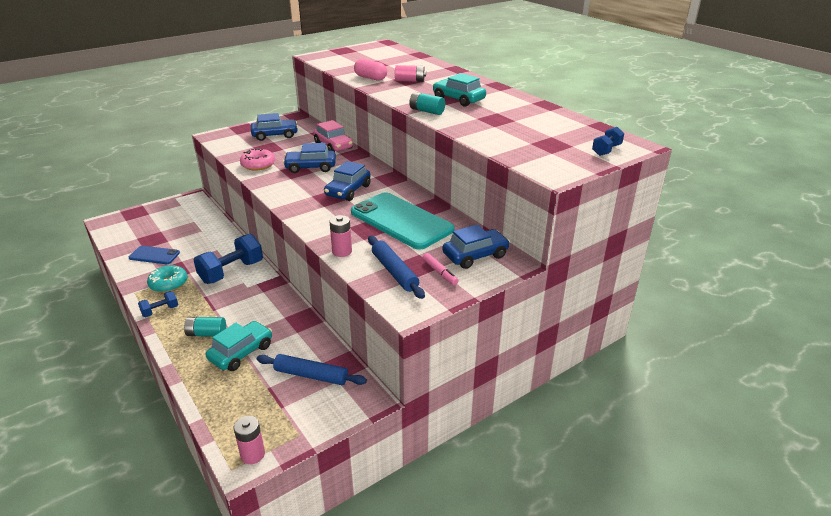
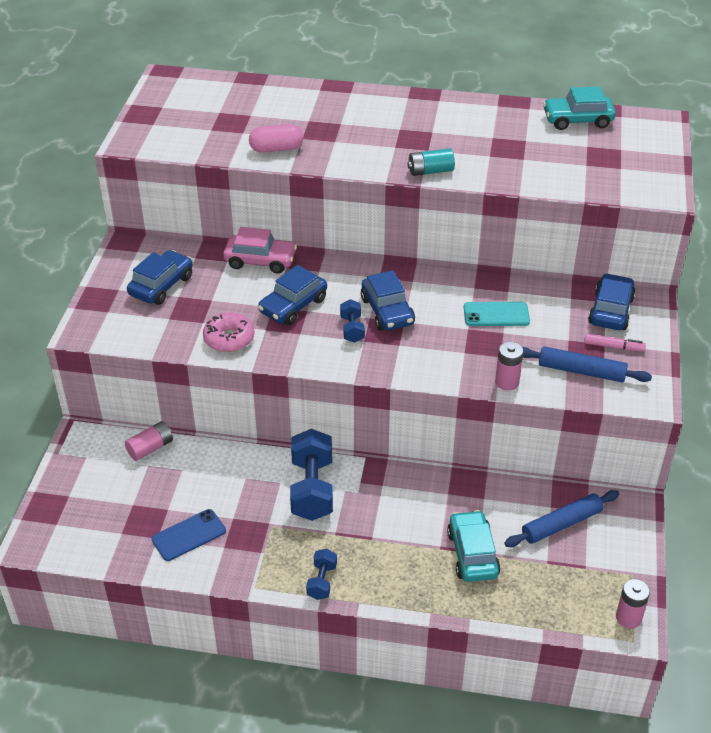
camera: 45 degrees left, 10 degrees up
(168, 284) = (272, 550): turquoise donut -> none
(206, 333) = (410, 564): turquoise battery -> none
(401, 221) = (496, 314): turquoise phone -> turquoise phone, size x0.50
(410, 81) = (326, 131): pink battery -> pink battery (150, 448)
(458, 99) = (427, 136): turquoise car -> turquoise car (577, 120)
(606, 150) = (651, 140): blue dumbbell -> blue dumbbell (352, 329)

